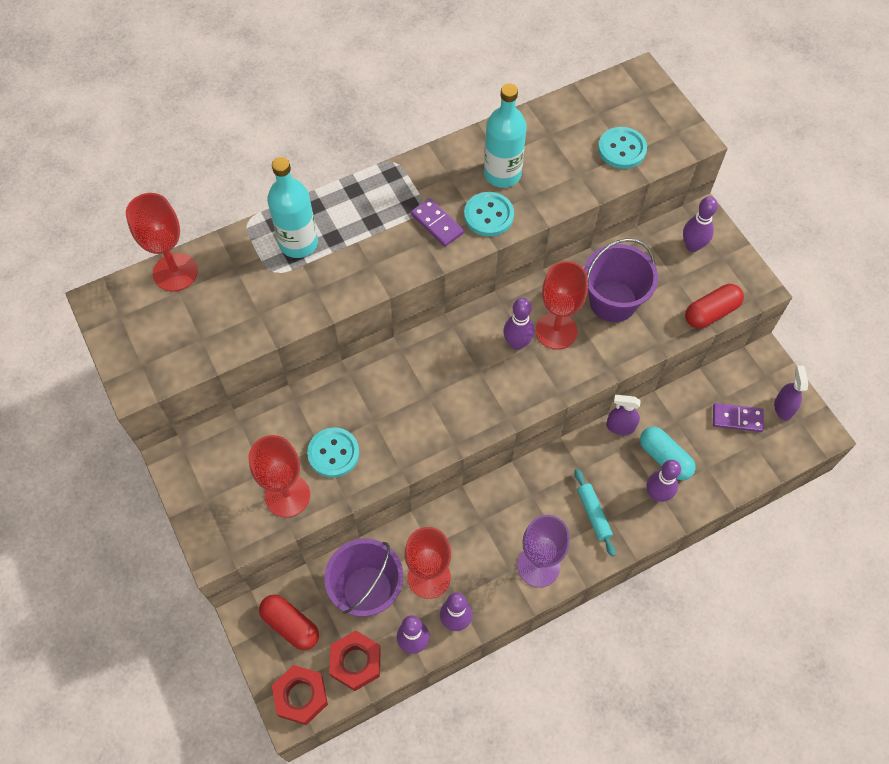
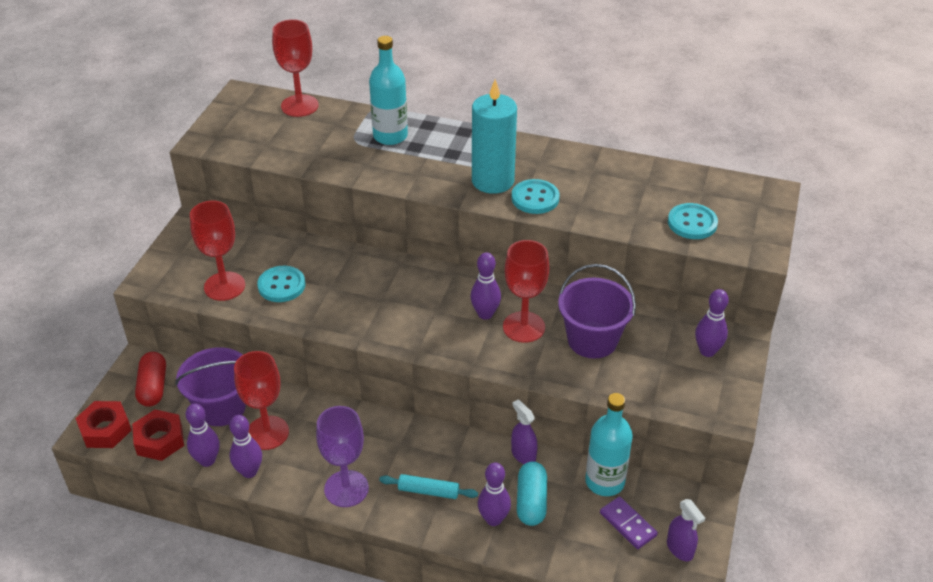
camera: 45 degrees right, 20 degrees down
(437, 224) = (493, 181): purple domino -> turquoise candle
(502, 174) = (578, 183): turquoise bottle -> turquoise bottle (604, 481)
(593, 514) = (428, 491): turquoise rolling pin -> turquoise rolling pin turned 75 degrees clockwise
(711, 313) = (664, 402): red capsule -> none
(783, 408) = (680, 549): purple spray bottle -> purple spray bottle turned 105 degrees clockwise

